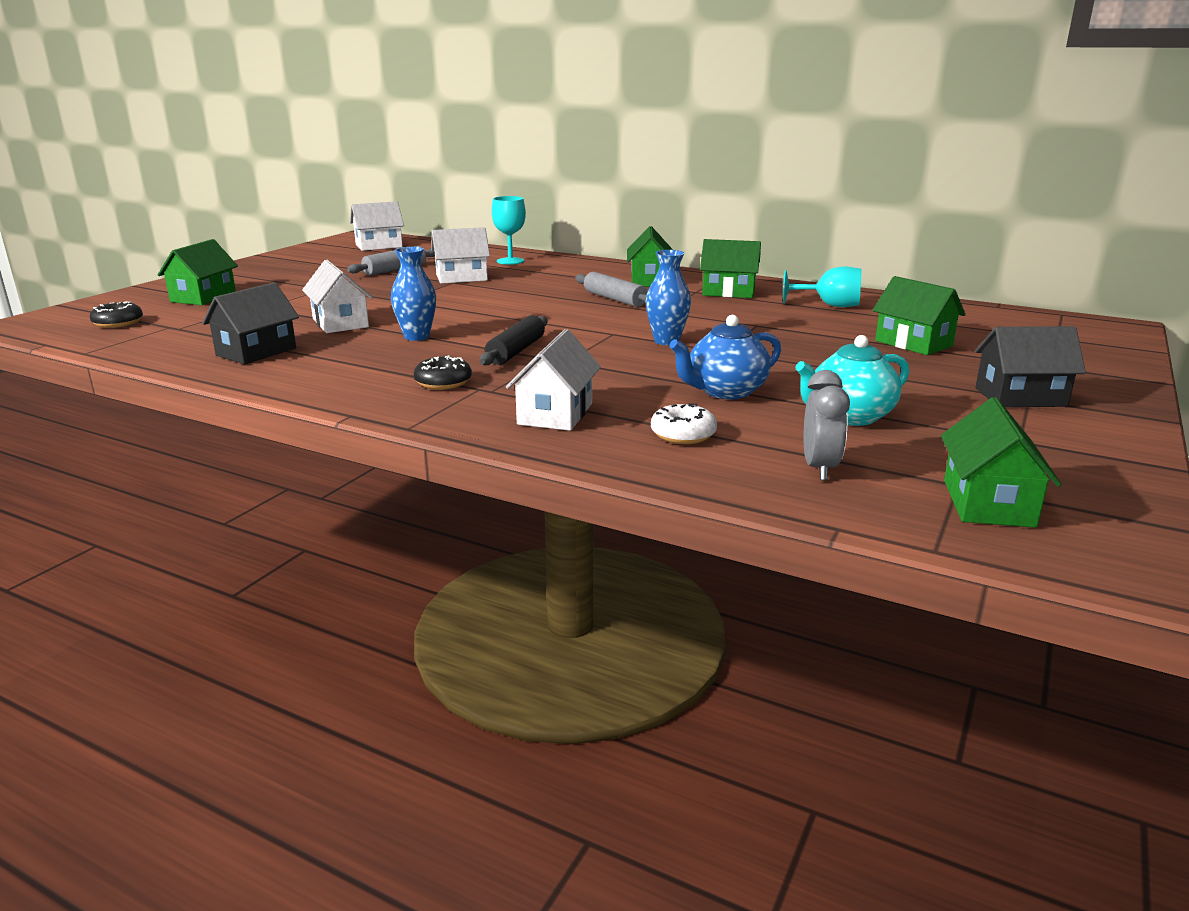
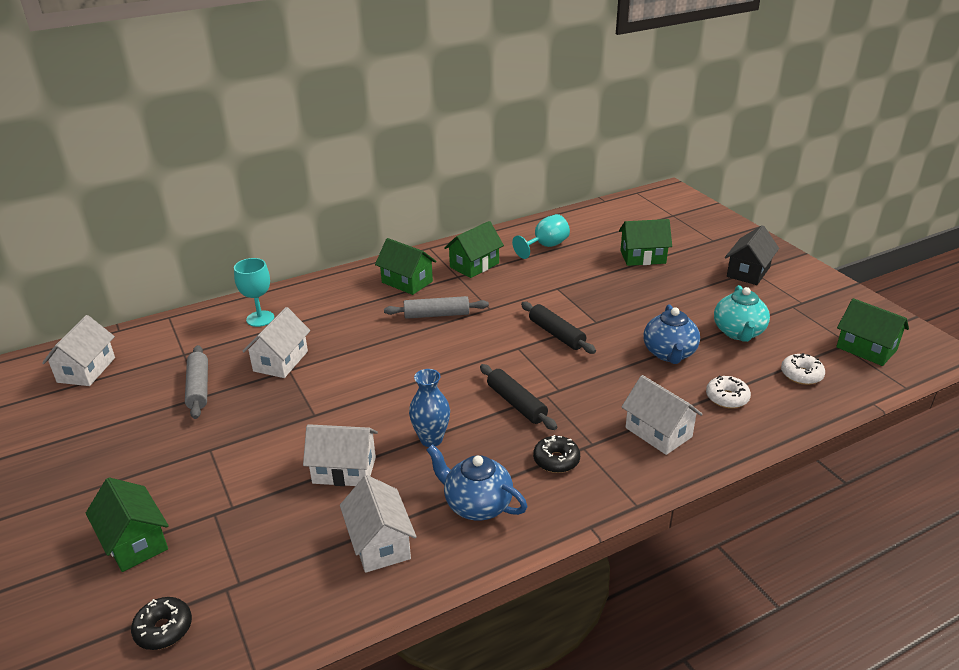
camera: 55 degrees left, 10 degrees up
(256, 352) = (380, 543): black house -> white house
(339, 369) = (476, 505): none -> blue teapot
(666, 341) = (556, 334): blue vase -> black rolling pin
(819, 468) = (801, 375): grey clock -> white donut

